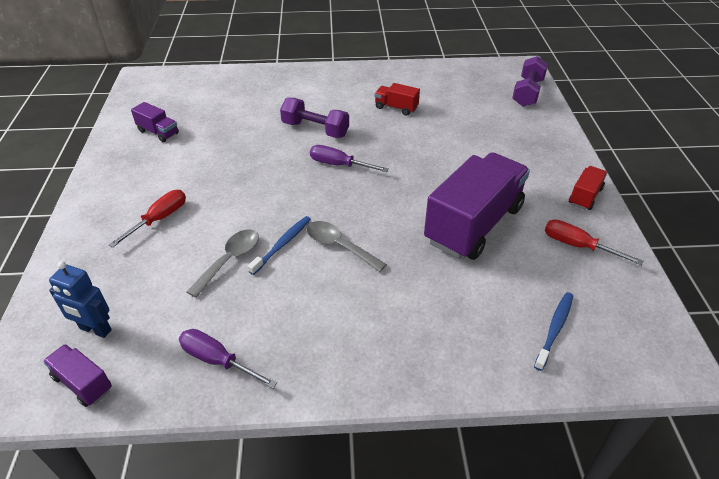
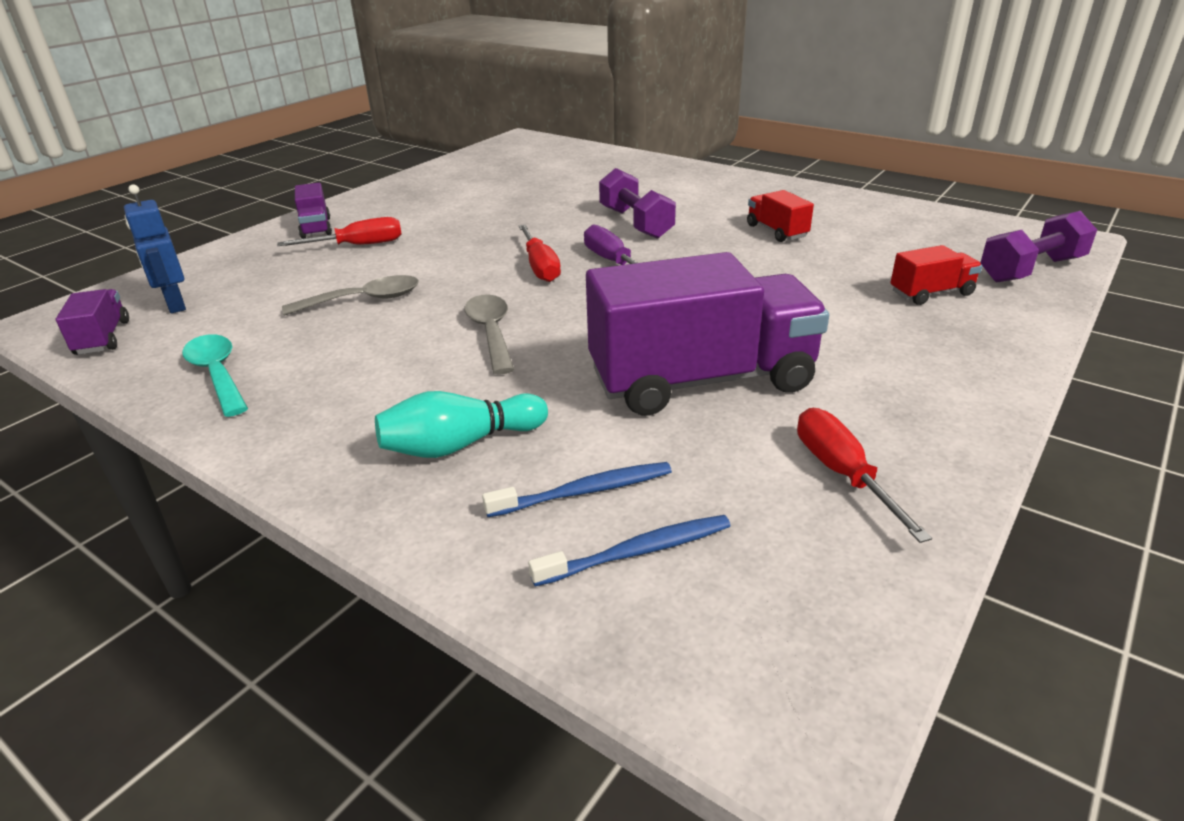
camera: 40 degrees right, 10 degrees down
(158, 132) = (467, 182): purple truck -> purple truck (316, 228)
(218, 360) = (218, 374): purple screwdriver -> turquoise spoon
(282, 244) = (435, 307): blue toothbrush -> blue toothbrush (585, 491)
(303, 186) = (540, 266): none -> red screwdriver
(417, 322) = (460, 444): none -> turquoise bowling pin
(585, 196) = (954, 420): red truck -> red truck (931, 293)

